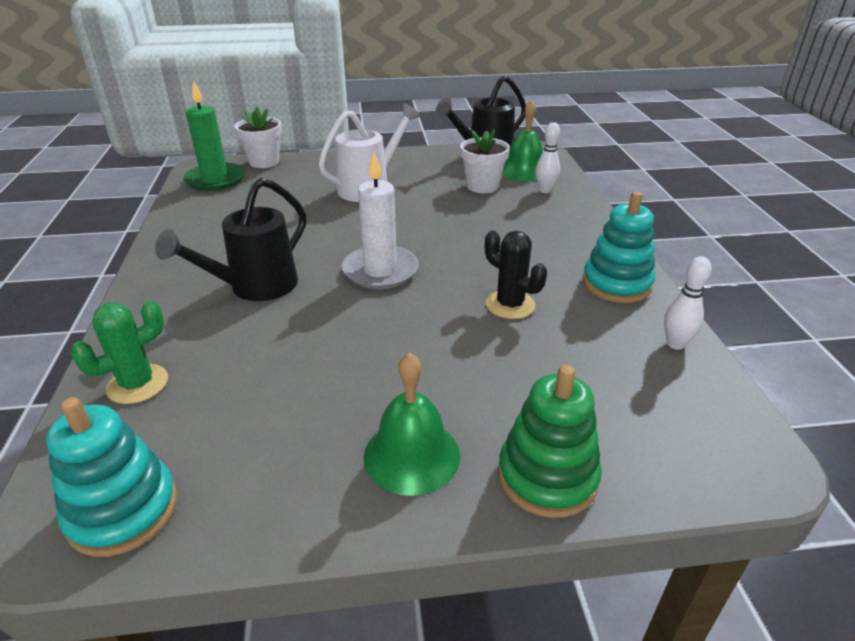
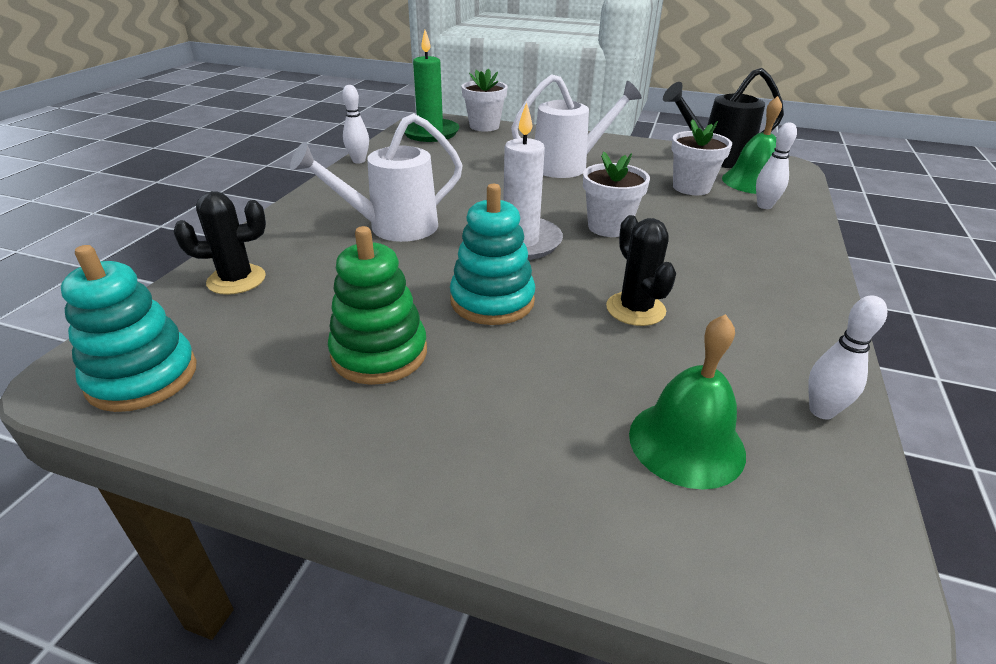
camera: 25 degrees right, 0 degrees up
(137, 384) = (236, 280): green cactus -> black cactus
(164, 226) = (359, 161): none -> white bowling pin
(255, 287) = (393, 228): black watering can -> white watering can
(412, 455) = (416, 422): green bell -> green bell (686, 443)
(443, 238) = (609, 227): none -> white flower pot
(547, 476) = (544, 500): green stacking toy -> green stacking toy (379, 353)
(616, 284) = (786, 322): turquoise stacking toy -> turquoise stacking toy (492, 301)

